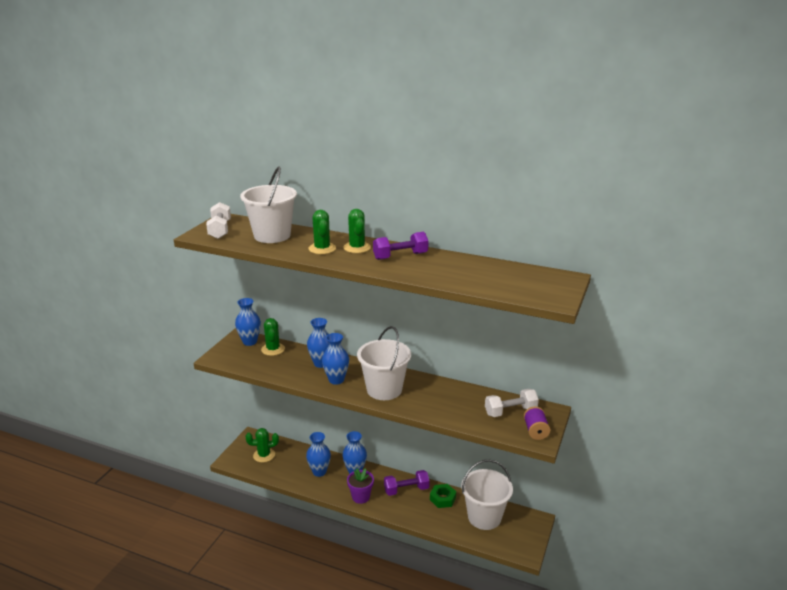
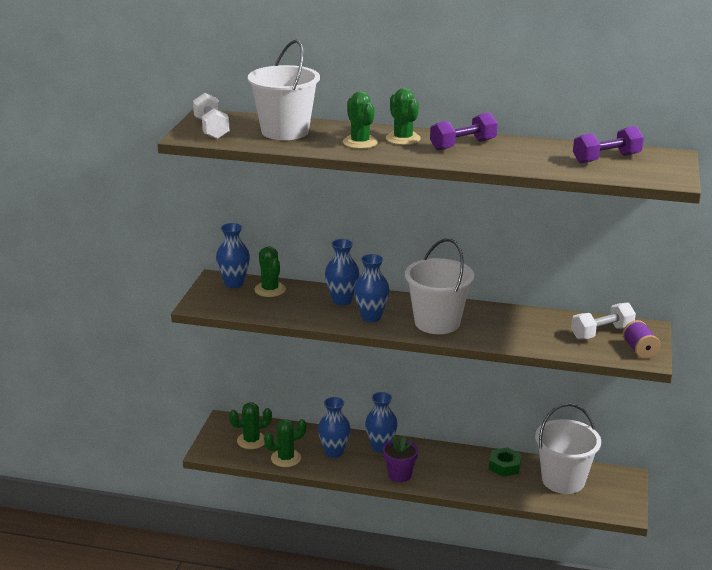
camera: 10 degrees left, 0 degrees up
(283, 473) = (286, 458): none -> green cactus
(406, 490) = (455, 461): purple dumbbell -> purple dumbbell (606, 158)

